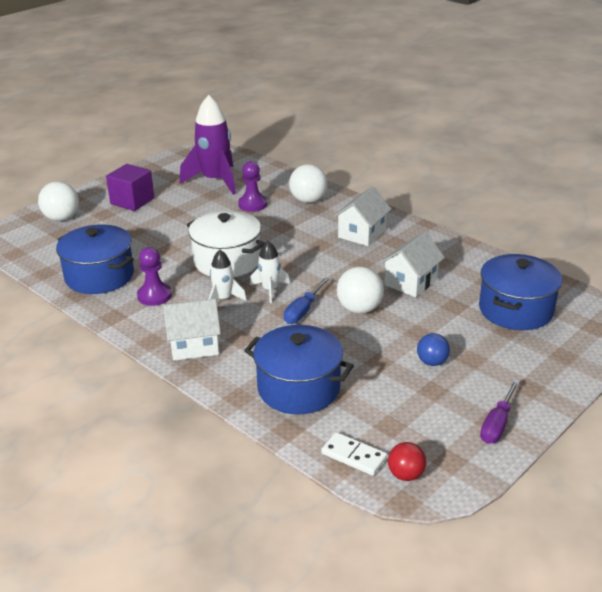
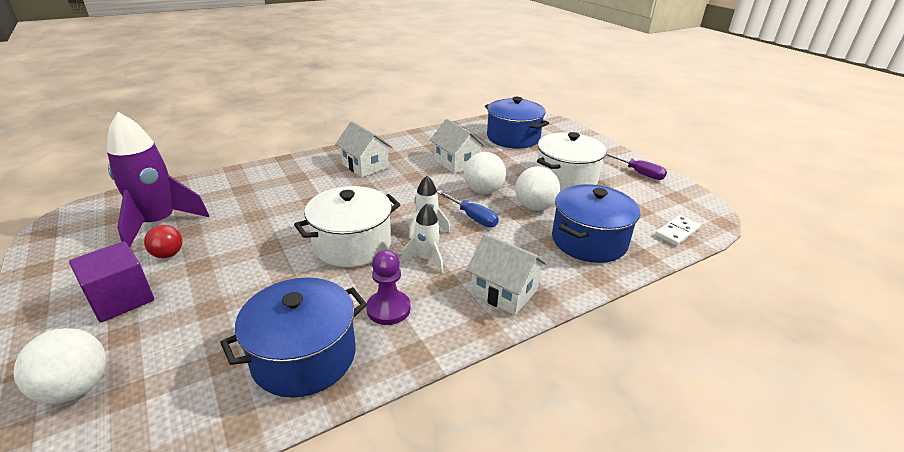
camera: 75 degrees left, 0 degrees up
(194, 345) = (504, 292): white house -> white house turned 60 degrees counterclockwise
(252, 204) = (247, 209): purple pawn -> none
(308, 200) = (277, 178): white ball -> white ball (534, 207)
(405, 475) = (695, 216): red ball -> red ball (168, 254)
(432, 362) = (566, 178): blue ball -> white pot

